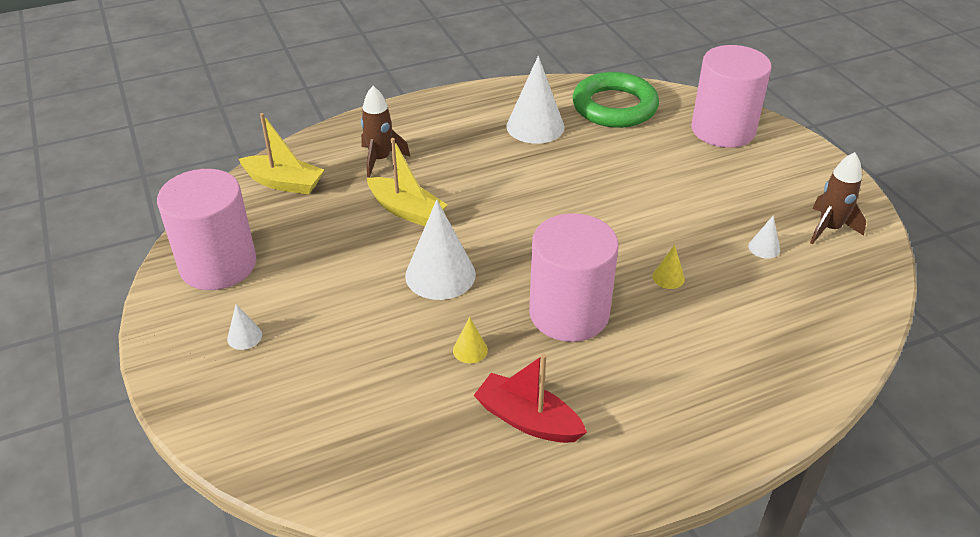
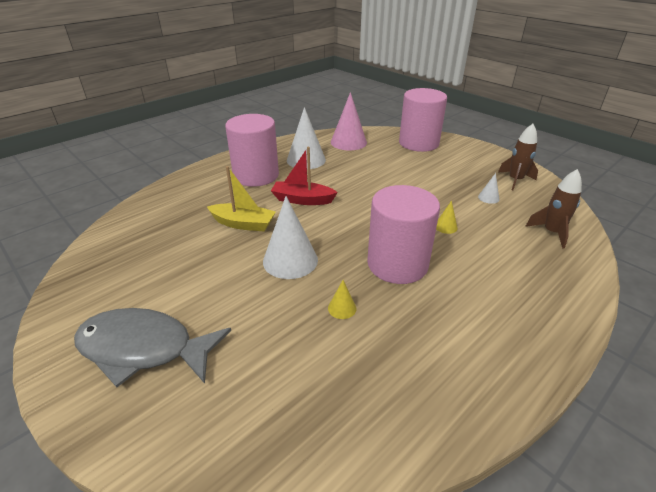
camera: 20 degrees left, 5 degrees down
(218, 265) = (100, 295): pink cylinder -> pink cylinder (256, 175)
(244, 336) = (144, 348): white cone -> grey fish
(284, 183) = (139, 225): yellow boat -> none
(380, 159) = (208, 196): brown rocket -> brown rocket (551, 232)
(527, 420) = (417, 349): red boat -> red boat (302, 200)
(614, 106) = (348, 142): green ring -> pink cone

